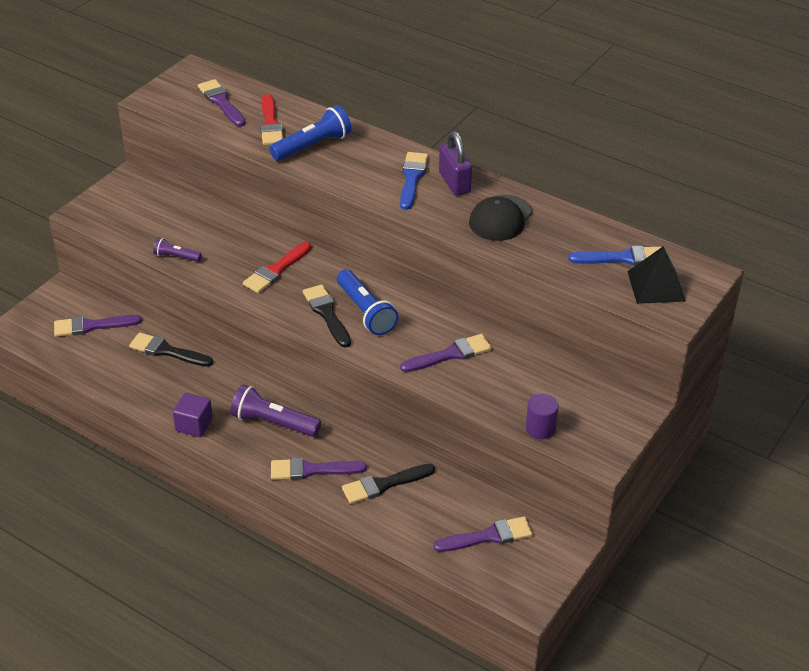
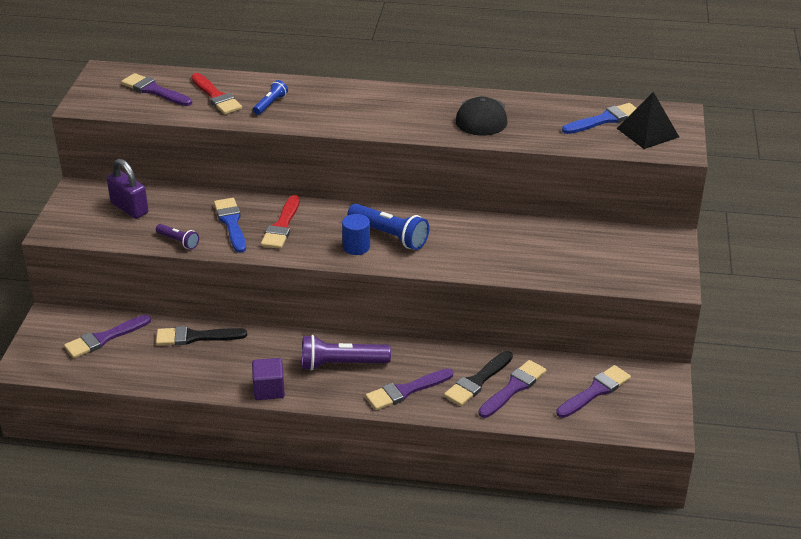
camera: 25 degrees left, 5 degrees down
(176, 257) = (178, 241): purple flashlight -> purple flashlight turned 135 degrees counterclockwise
(313, 146) = (270, 104): blue flashlight -> blue flashlight, size x0.55
(326, 314) = (356, 247): black brush -> blue cylinder
(412, 178) = (380, 106): blue brush -> blue brush (231, 223)
(450, 354) = (489, 247): purple brush -> purple brush (513, 388)
(454, 183) = (420, 101): purple padlock -> purple padlock (129, 208)
(540, 428) = (608, 279): purple cylinder -> none

